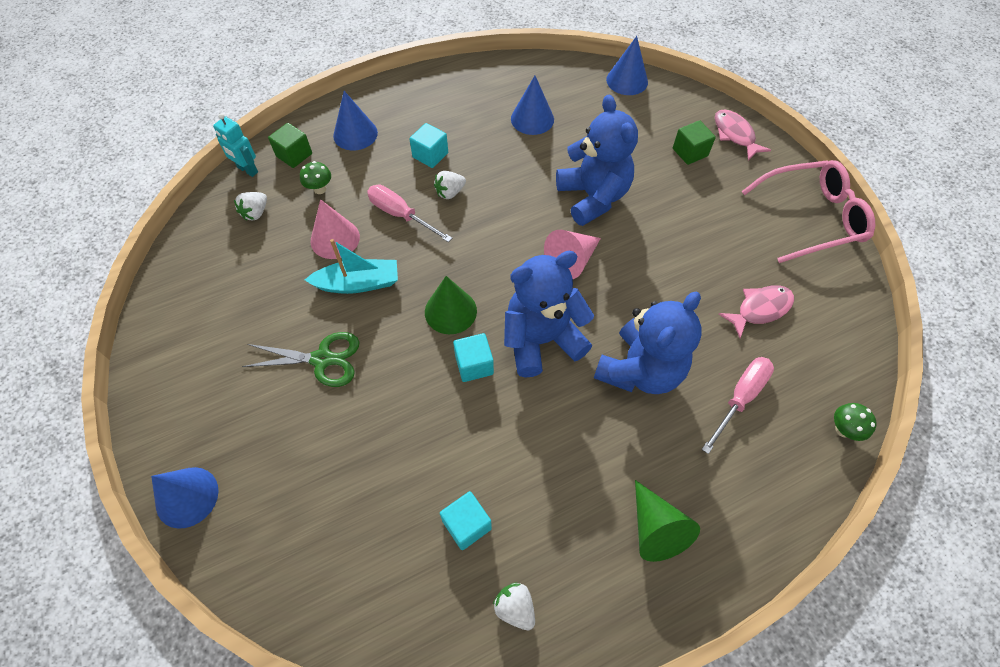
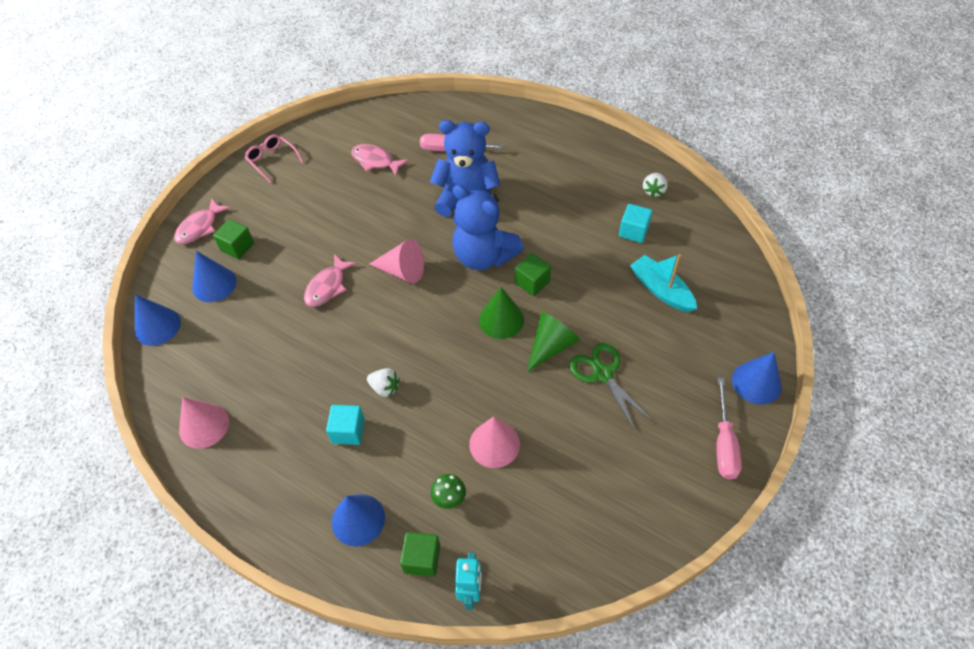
camera: 120 degrees left, 5 degrees down
(256, 213) = (514, 536): white strawberry -> none
(358, 283) = (523, 395): turquoise boat -> turquoise boat (661, 290)
(401, 215) = (434, 410): pink screwdriver -> pink screwdriver (724, 443)
(474, 365) = (532, 282): turquoise cube -> green cube
(506, 81) = (204, 425): none -> pink cone
(532, 119) = (252, 374): blue cone -> blue cone (214, 284)
(593, 197) = (327, 287): blue teddy bear -> pink fish
(655, 529) = (562, 155): green cone -> green cone (551, 346)
(811, 218) = (272, 160): pink glasses -> pink glasses, size x0.55
(843, 430) = (438, 105): green mushroom -> none

